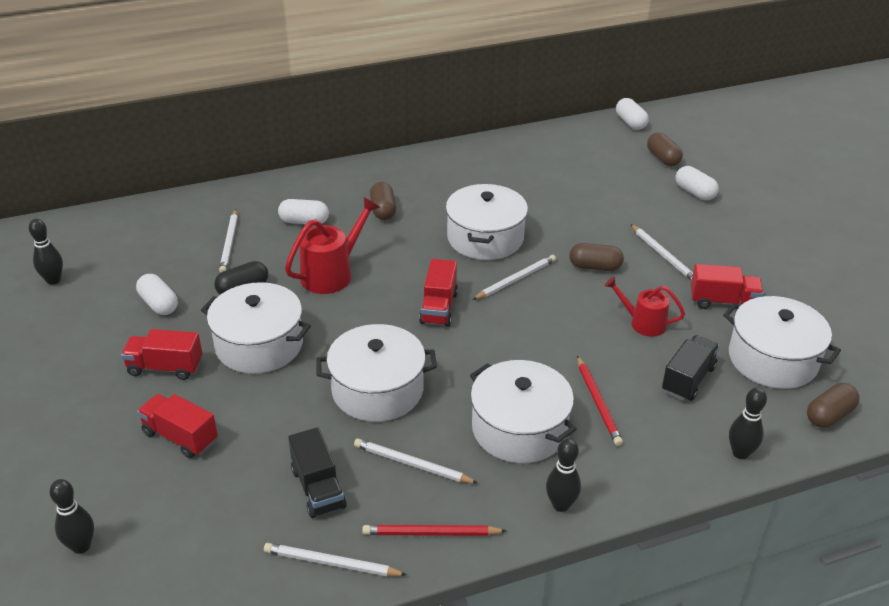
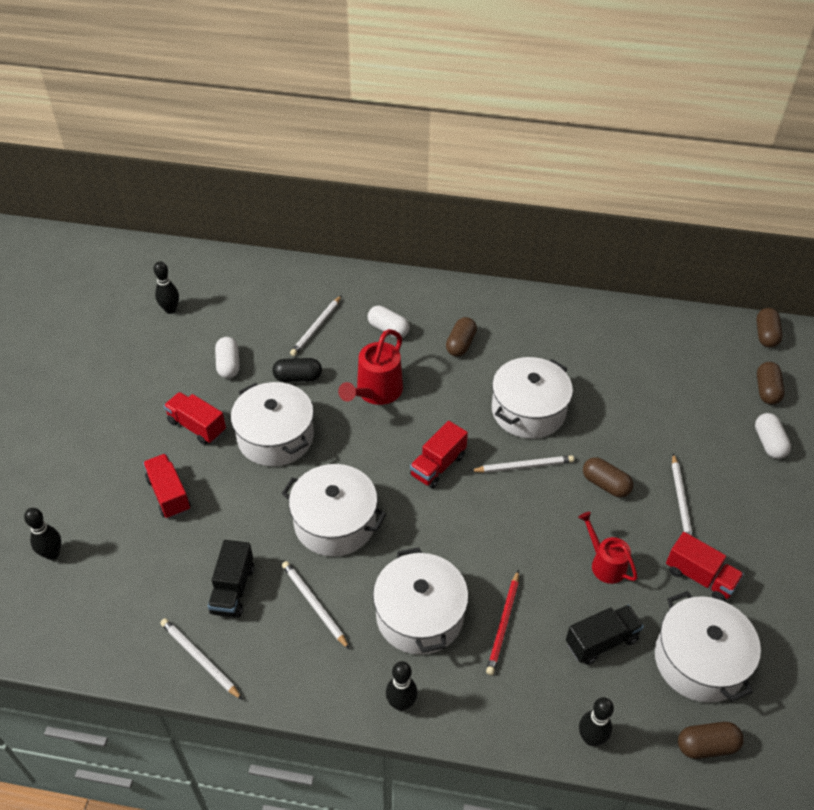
camera: 30 degrees right, 10 degrees up
(332, 273) = (376, 392): red watering can -> red watering can turned 135 degrees clockwise
(431, 533) = (286, 673): red pencil -> none
(630, 123) = (765, 335): white capsule -> brown capsule

